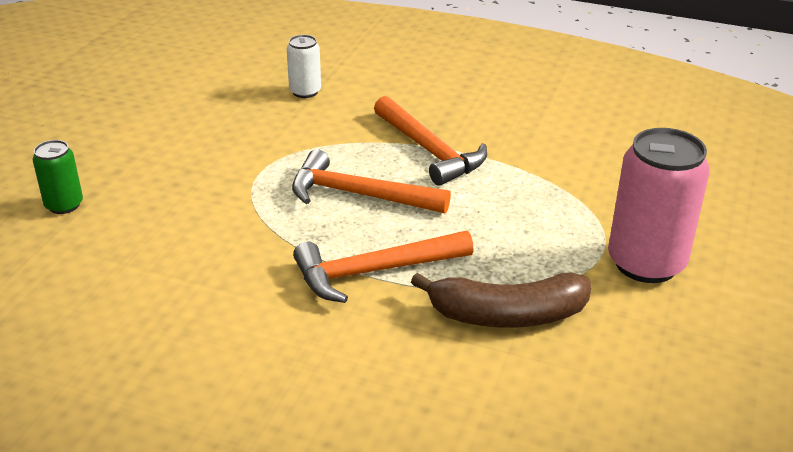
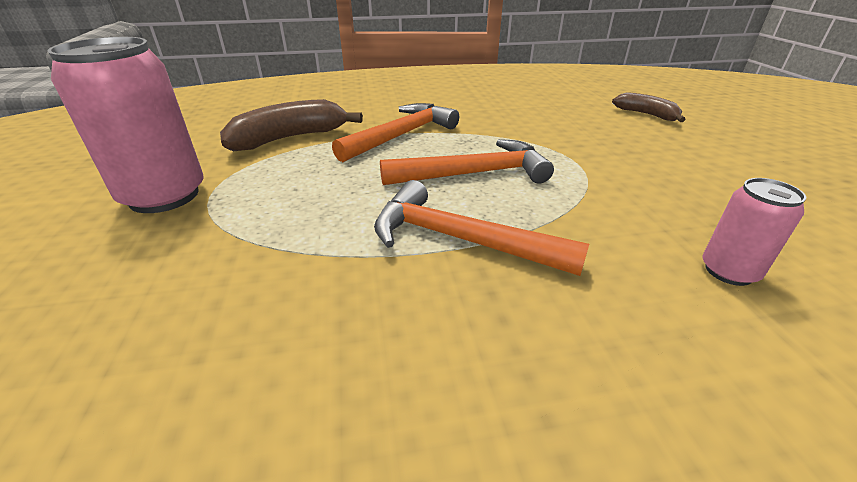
camera: 150 degrees right, 0 degrees up
(64, 205) = (646, 115): green can -> brown banana
(305, 92) = (728, 271): white can -> pink can

